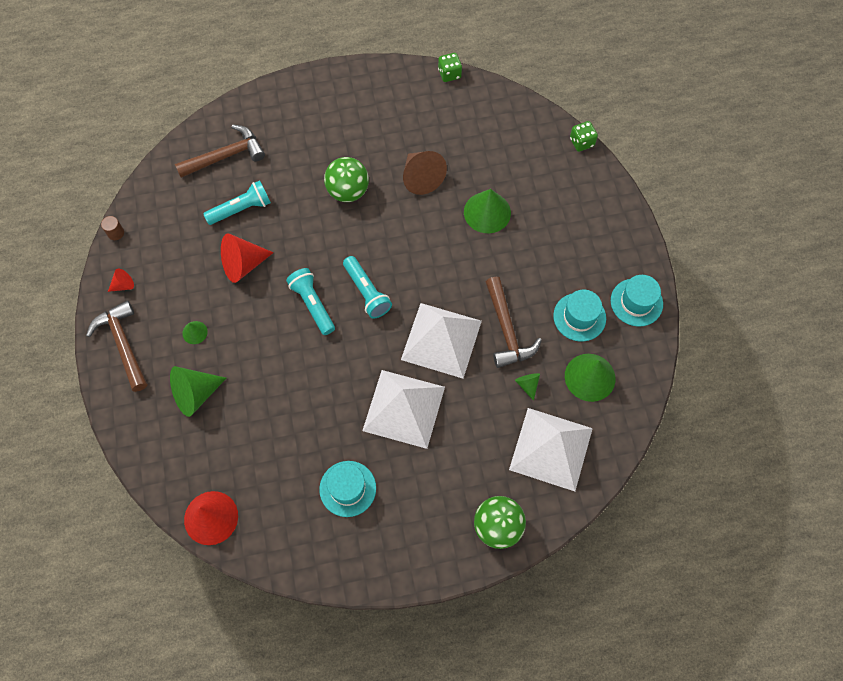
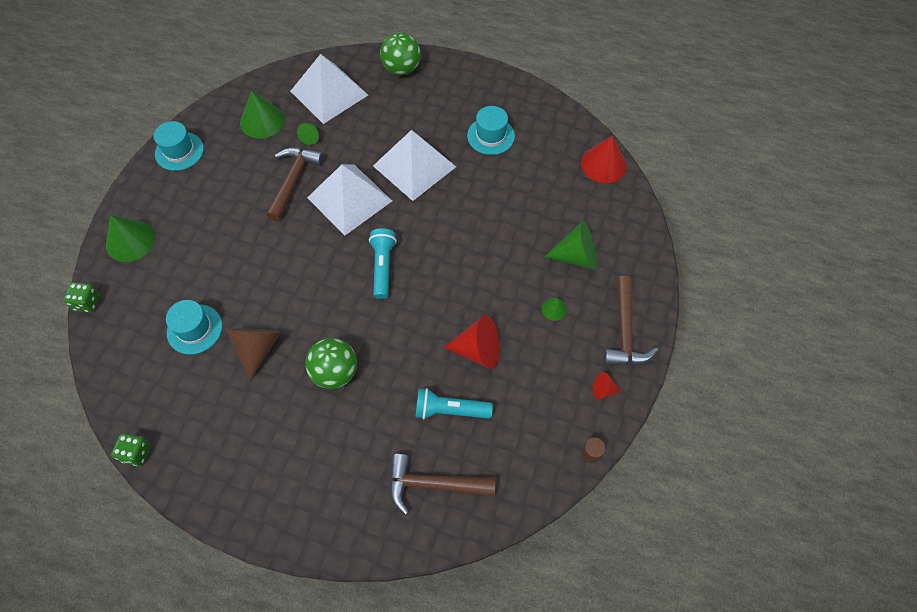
camera: 150 degrees left, 5 degrees down
(312, 304) = (436, 280): turquoise flashlight -> none
(487, 212) = (227, 282): green cone -> green cone (130, 241)
(579, 317) = (231, 162): turquoise hat -> turquoise hat (194, 329)

